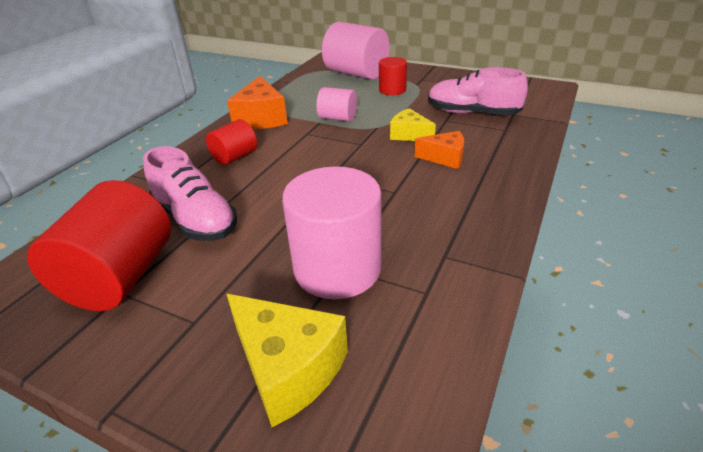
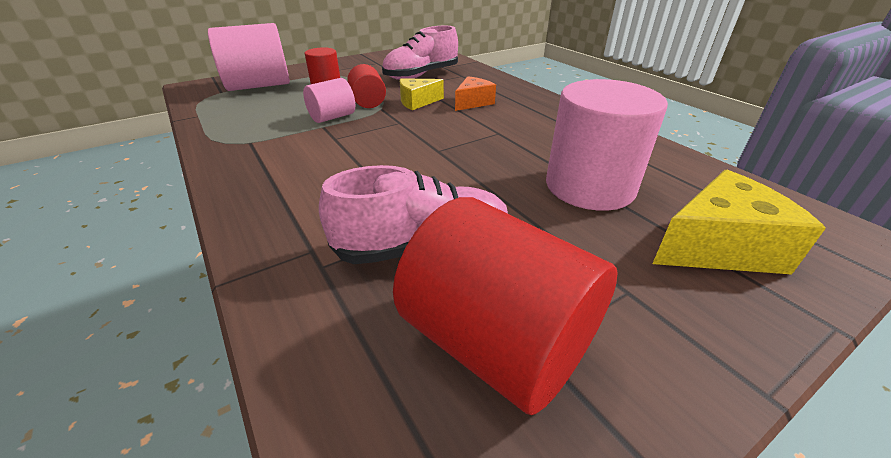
camera: 60 degrees left, 0 degrees up
(235, 157) = (313, 188): red cylinder -> red cylinder (368, 102)
(261, 118) = (250, 151): orange cheese -> none

